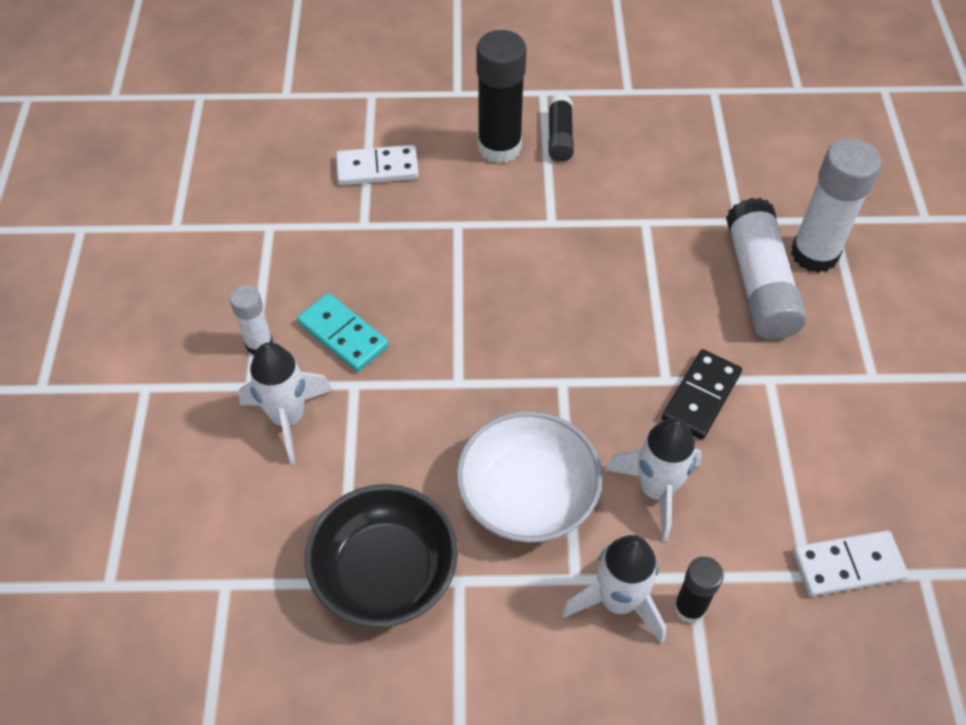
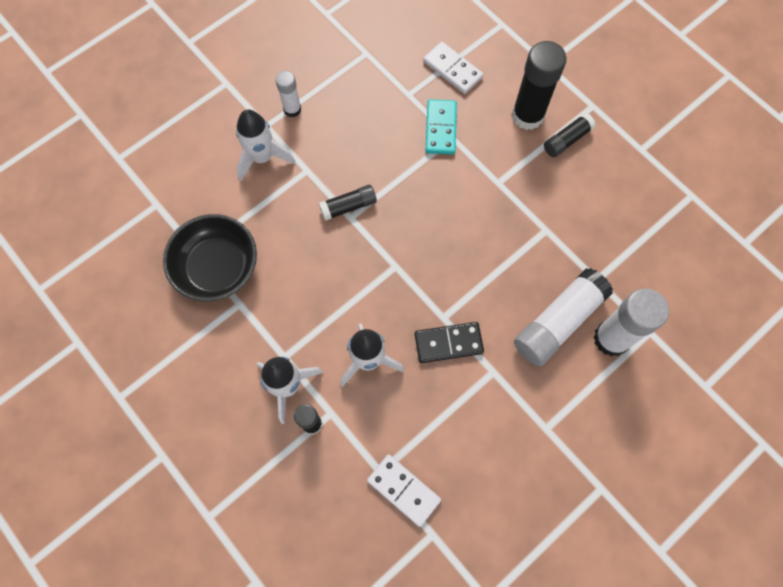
camera: 50 degrees right, 15 degrees up
(343, 334) = (331, 141): turquoise domino -> turquoise domino (441, 128)
(443, 375) = (348, 206): none -> black glue stick
(527, 495) = (312, 300): white bowl -> none

